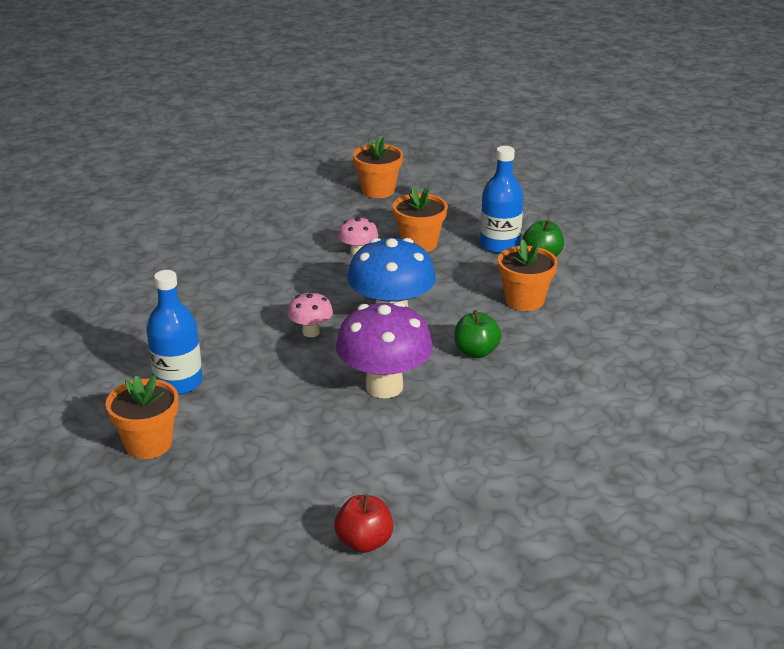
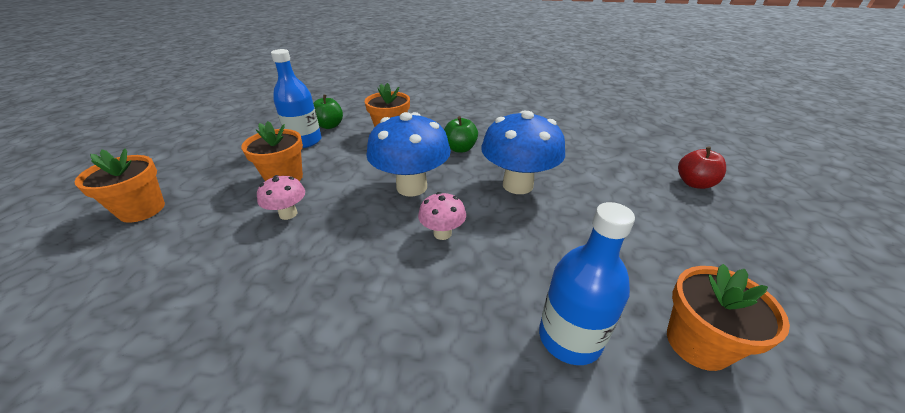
camera: 95 degrees left, 5 degrees up
(384, 387) = (517, 185): purple mushroom -> blue mushroom

